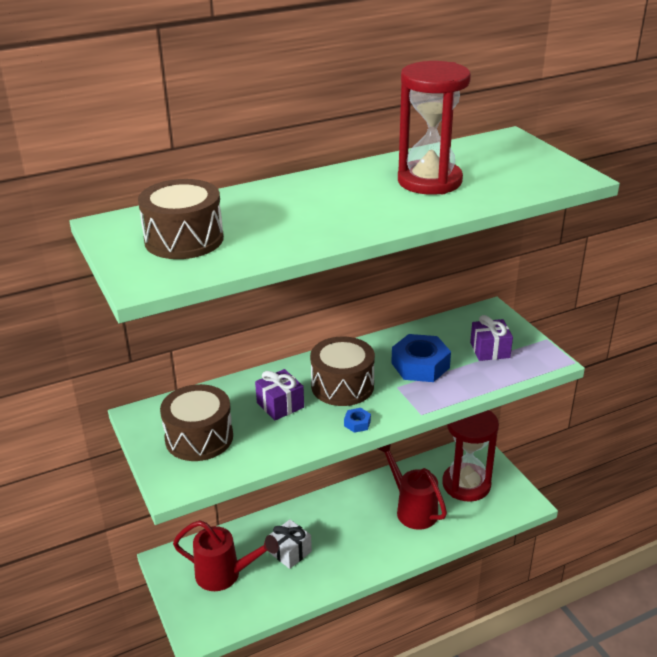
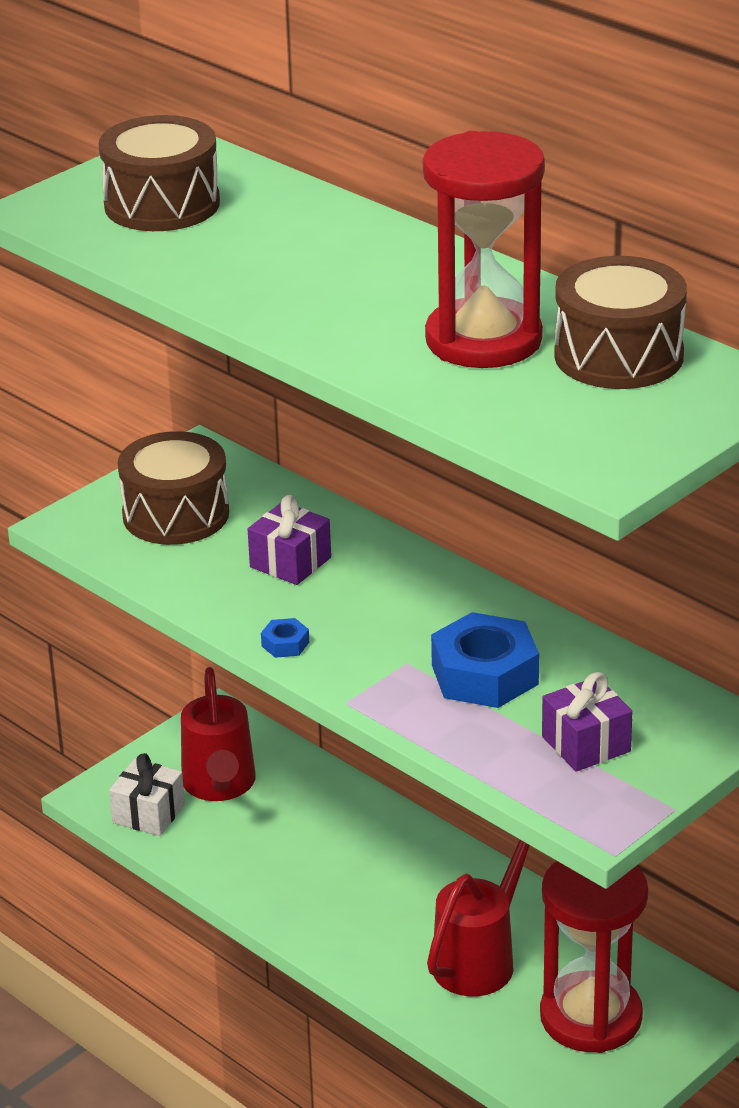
camera: 70 degrees right, 0 degrees up
(290, 552) = (301, 840): white gift -> white gift (148, 814)
(342, 386) = (375, 608): brown drum -> brown drum (618, 356)

